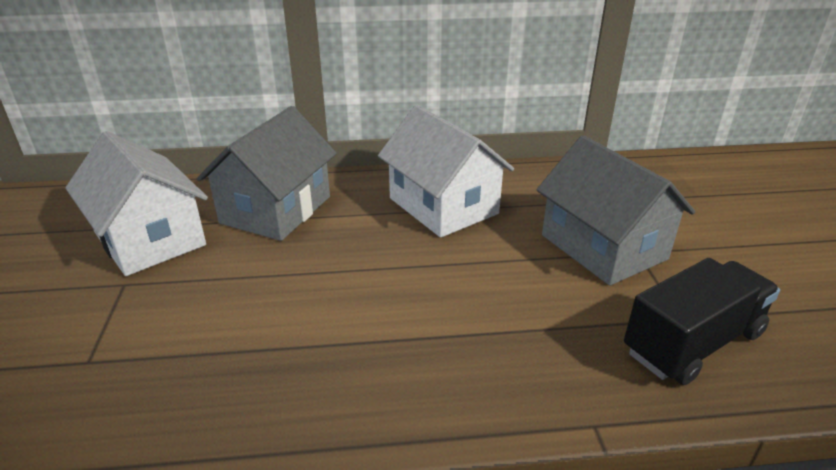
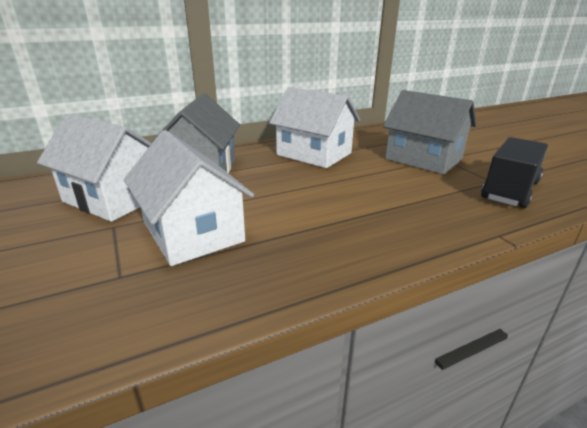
camera: 20 degrees left, 5 degrees down
(200, 314) = (193, 232): none -> white house

